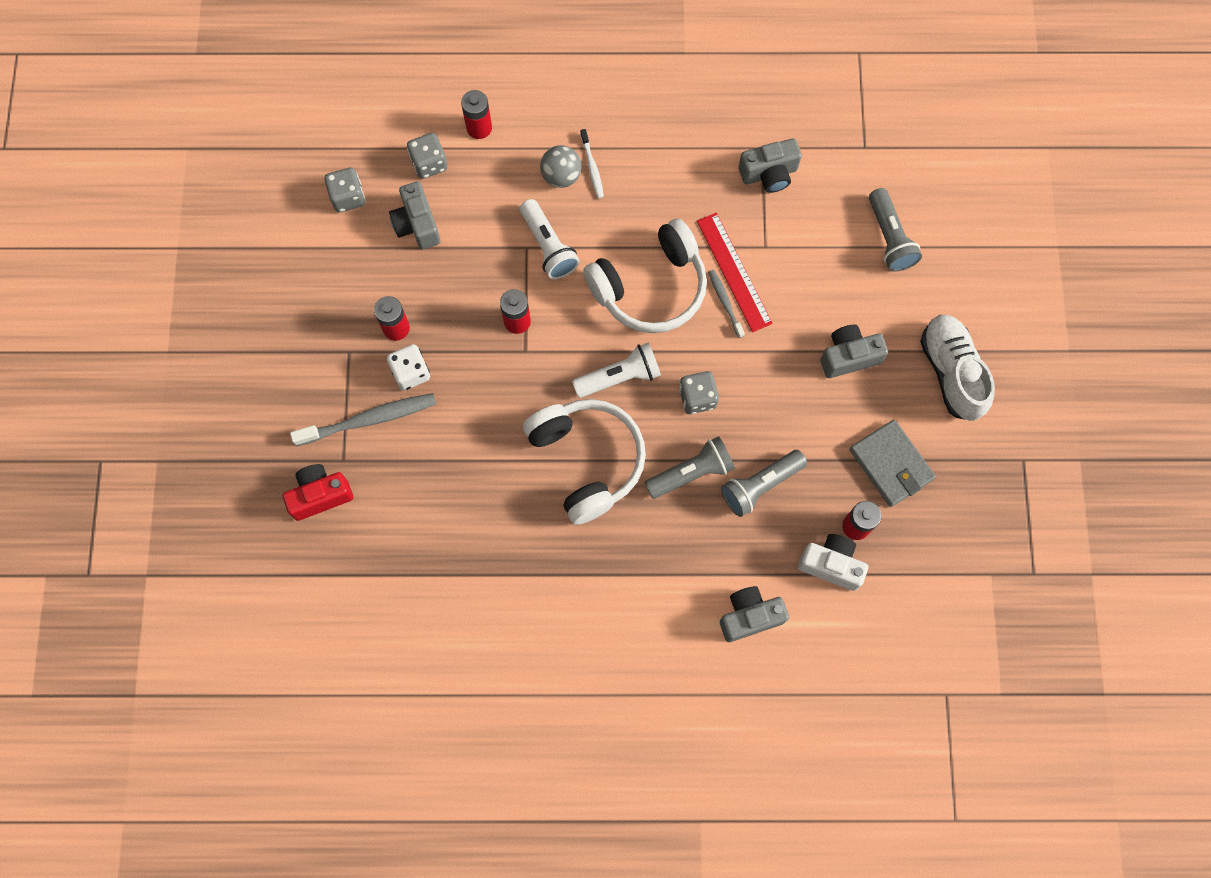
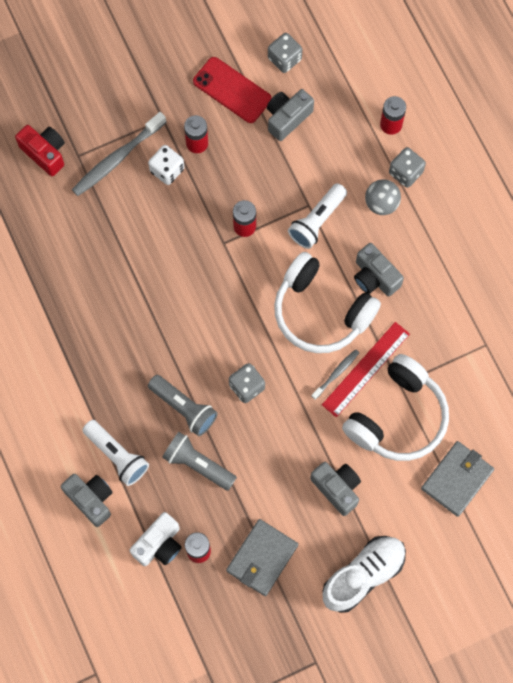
camera: 65 degrees right, 0 degrees up
(354, 266) = (232, 90): none -> red phone
(369, 419) = (117, 158): grey toothbrush -> grey toothbrush turned 90 degrees clockwise
(429, 163) = (342, 103): grey dice -> grey dice (405, 172)
(587, 460) = (158, 327): white headphones -> white headphones (398, 417)
(592, 167) = (400, 223): white toothbrush -> none
(619, 377) = (235, 321): white flashlight -> white flashlight (117, 455)
(769, 174) = (465, 360): grey camera -> grey camera (375, 277)
(831, 564) = (159, 544): white camera -> white camera turned 45 degrees clockwise
(889, 238) = (457, 479): grey flashlight -> grey wallet

